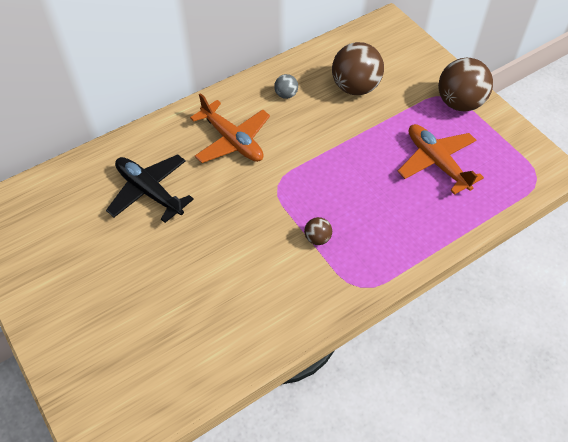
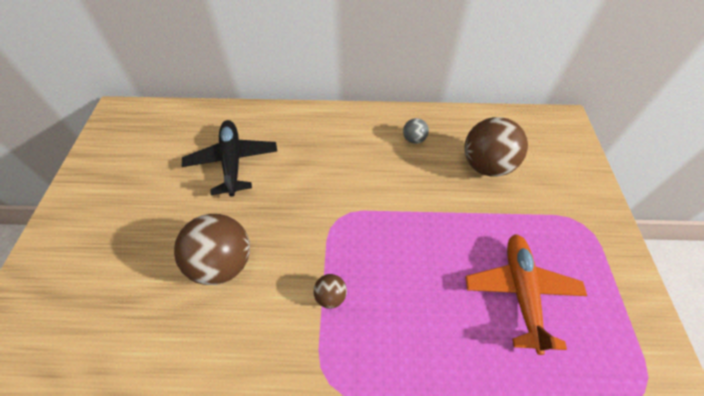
camera: 35 degrees right, 0 degrees up
(232, 140) = (334, 155): orange plane -> none
(459, 103) = (593, 239): brown ball -> brown ball (223, 263)

